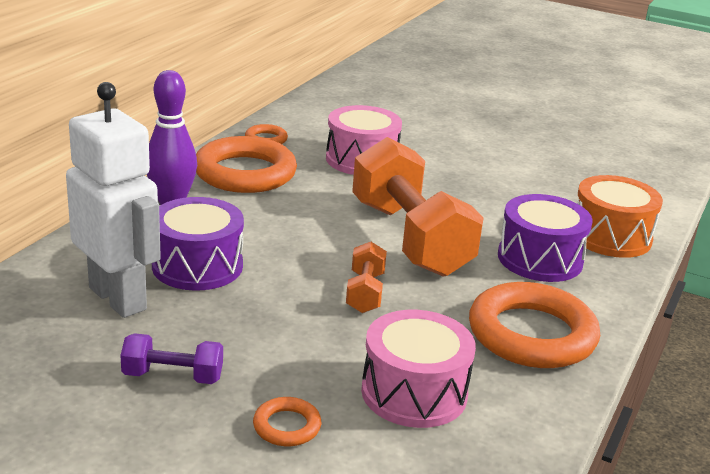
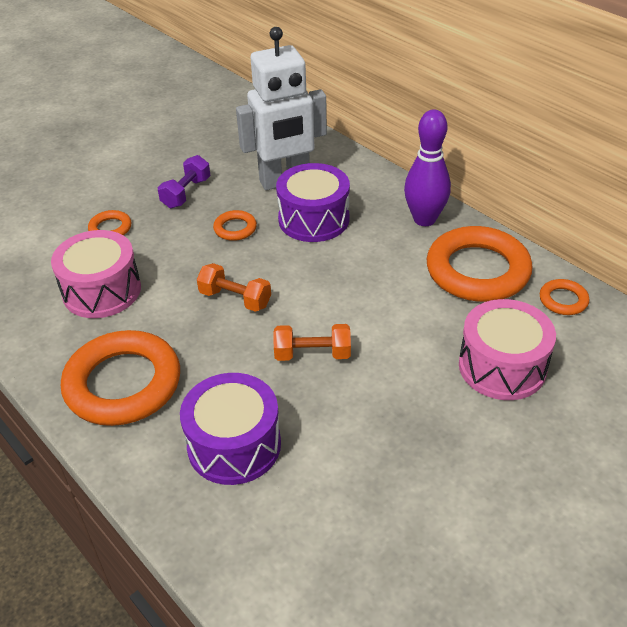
camera: 115 degrees right, 15 degrees up
(239, 317) = (235, 228): none -> orange ring
(410, 238) = (312, 354): orange dumbbell -> orange dumbbell, size x0.45
(610, 236) = (252, 542): orange drum -> none

